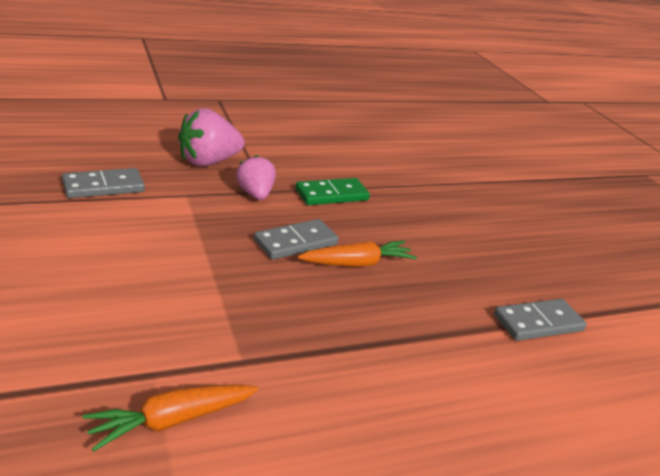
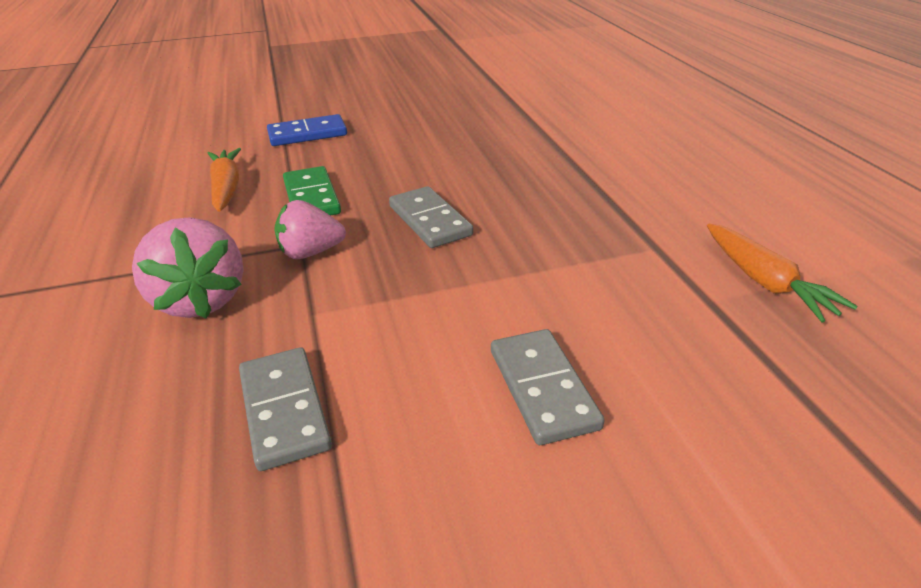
camera: 80 degrees left, 5 degrees up
(357, 263) = (463, 185): orange carrot -> orange carrot (226, 188)
(442, 193) = (307, 134): none -> blue domino
(538, 323) = (527, 113): grey domino -> grey domino (542, 388)

